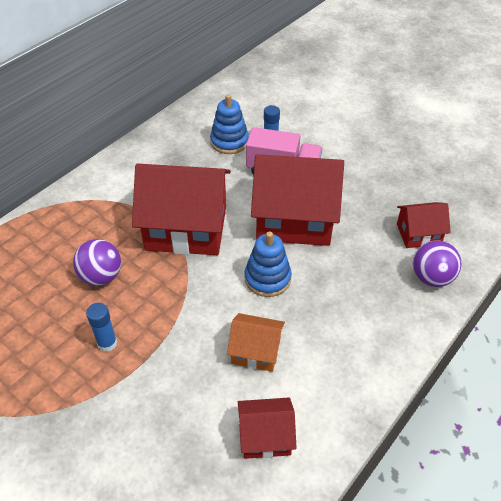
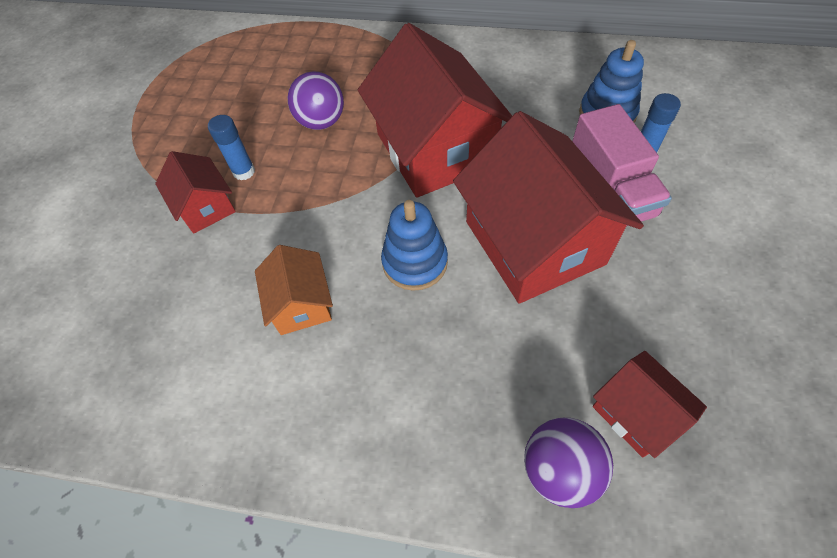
camera: 65 degrees right, 10 degrees up
(265, 436) = (191, 370): red house -> red house (205, 207)

